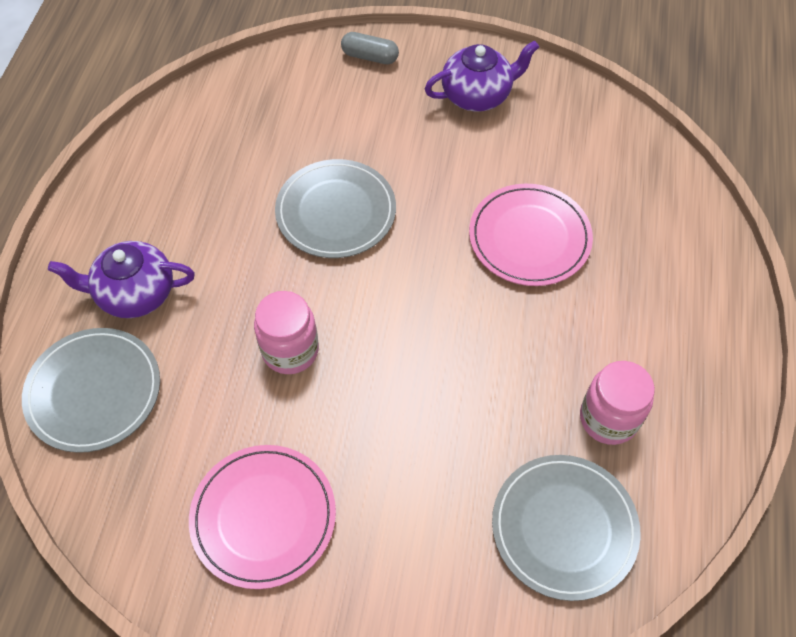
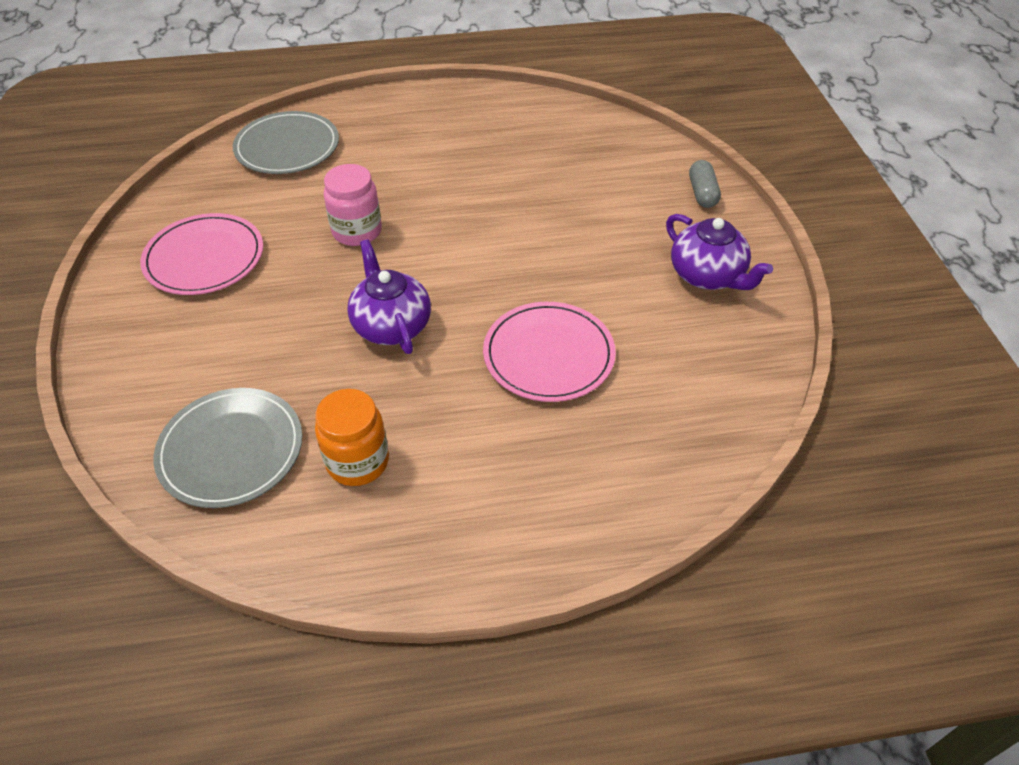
camera: 70 degrees right, 10 degrees down
(135, 293) = (377, 139): purple teapot -> purple teapot (391, 325)
(336, 211) = (509, 219): grey plate -> none
(608, 418) = (357, 462): pink jar -> orange jar

